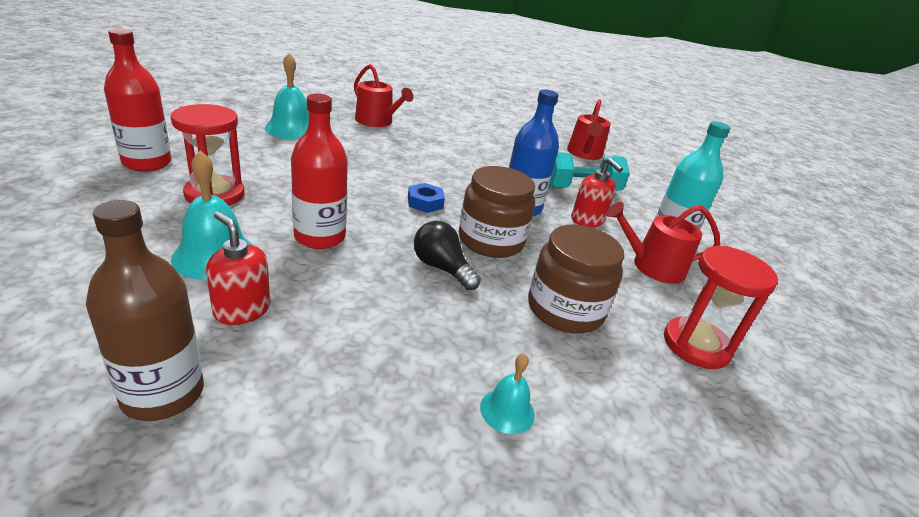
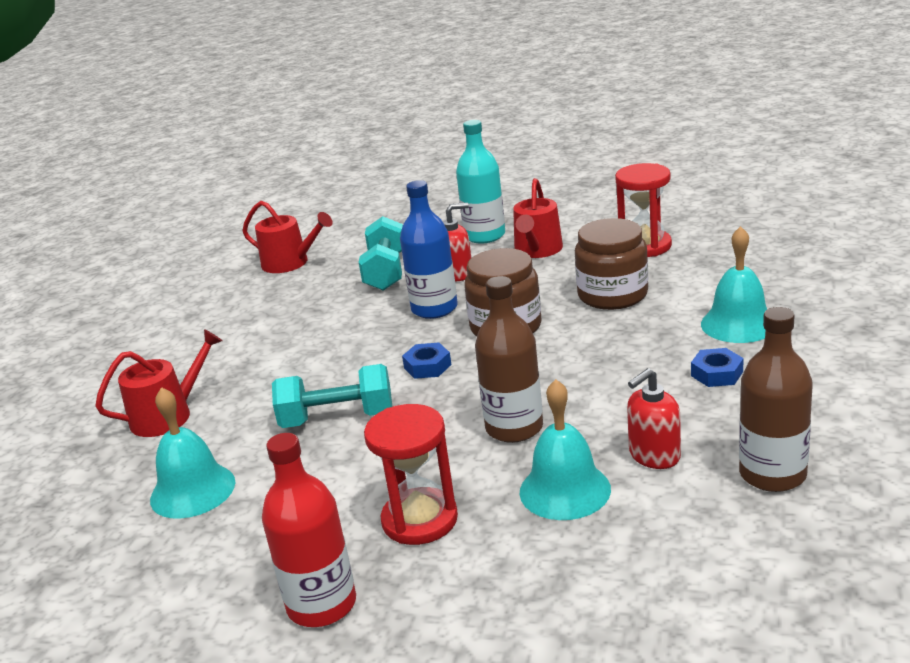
camera: 70 degrees left, 5 degrees down
(320, 237) = (514, 428): red bottle -> brown bottle
(358, 169) = (337, 418): none -> turquoise dumbbell
(387, 374) = (716, 373): none -> blue nut
(442, 268) = (561, 353): black light bulb -> none
(507, 410) = (738, 324): turquoise bell -> turquoise bell, size x1.78

